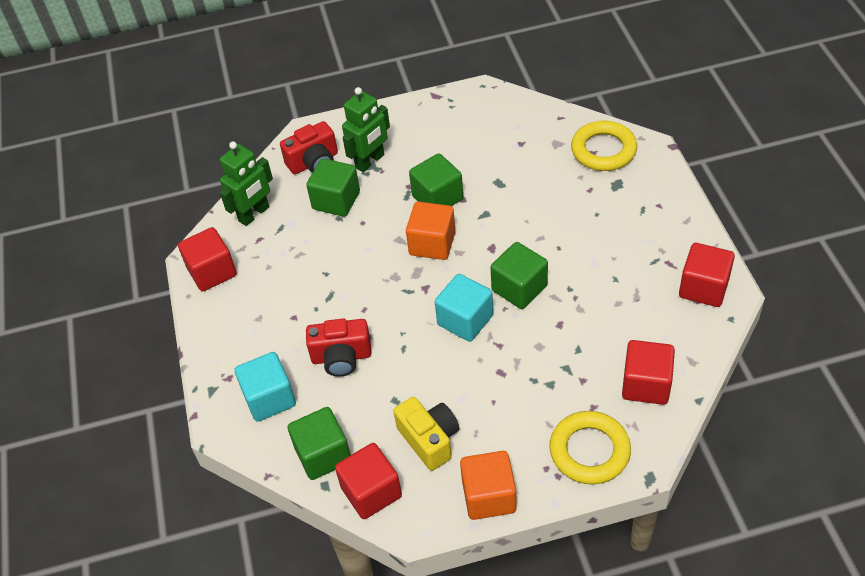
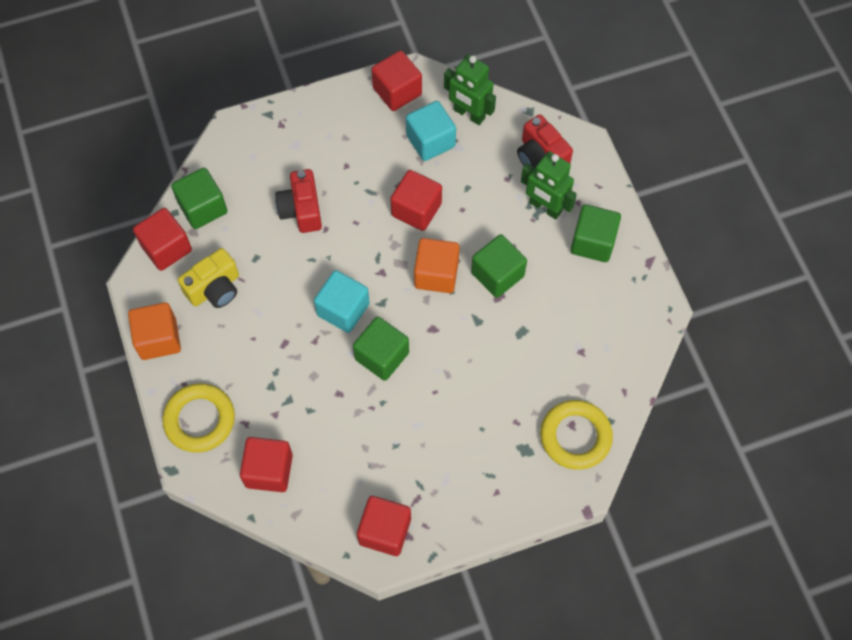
camera: 80 degrees right, 15 degrees up
(269, 398) = (259, 159): turquoise cube -> turquoise cube (430, 141)
(336, 200) = (489, 183): green cube -> green cube (593, 242)
(357, 258) = (416, 209): none -> red cube

